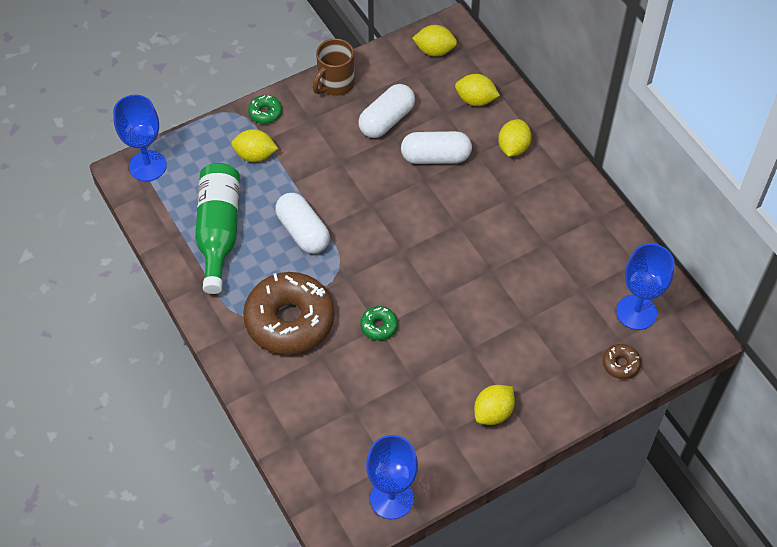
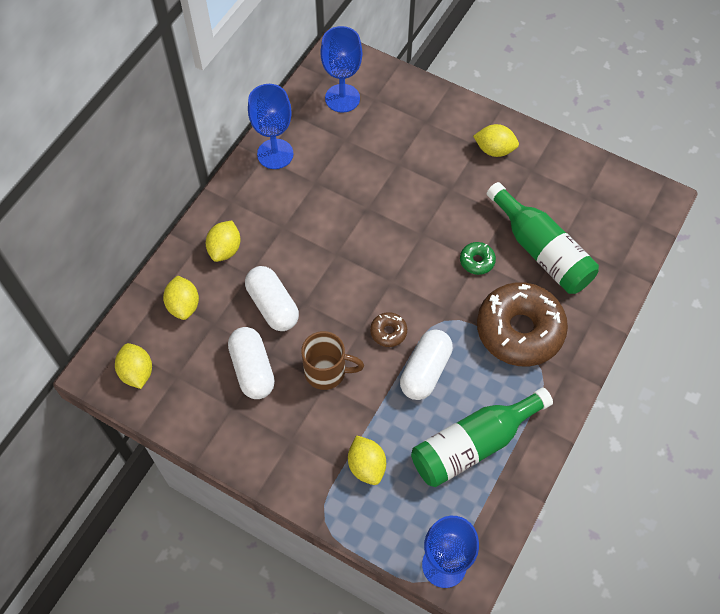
camera: 120 degrees left, 5 degrees up
(265, 113) = (308, 489): green donut -> none
(335, 84) = (232, 442): brown mug -> brown mug (327, 372)
(354, 385) = (541, 251): none -> green bottle
(387, 120) = (252, 369): white capsule -> white capsule turned 60 degrees clockwise
(391, 498) = (610, 180): blue goblet -> blue goblet (275, 154)
(513, 148) = (225, 249): yellow lemon -> yellow lemon turned 60 degrees counterclockwise
(620, 364) = (396, 90): brown donut -> brown donut (388, 332)

